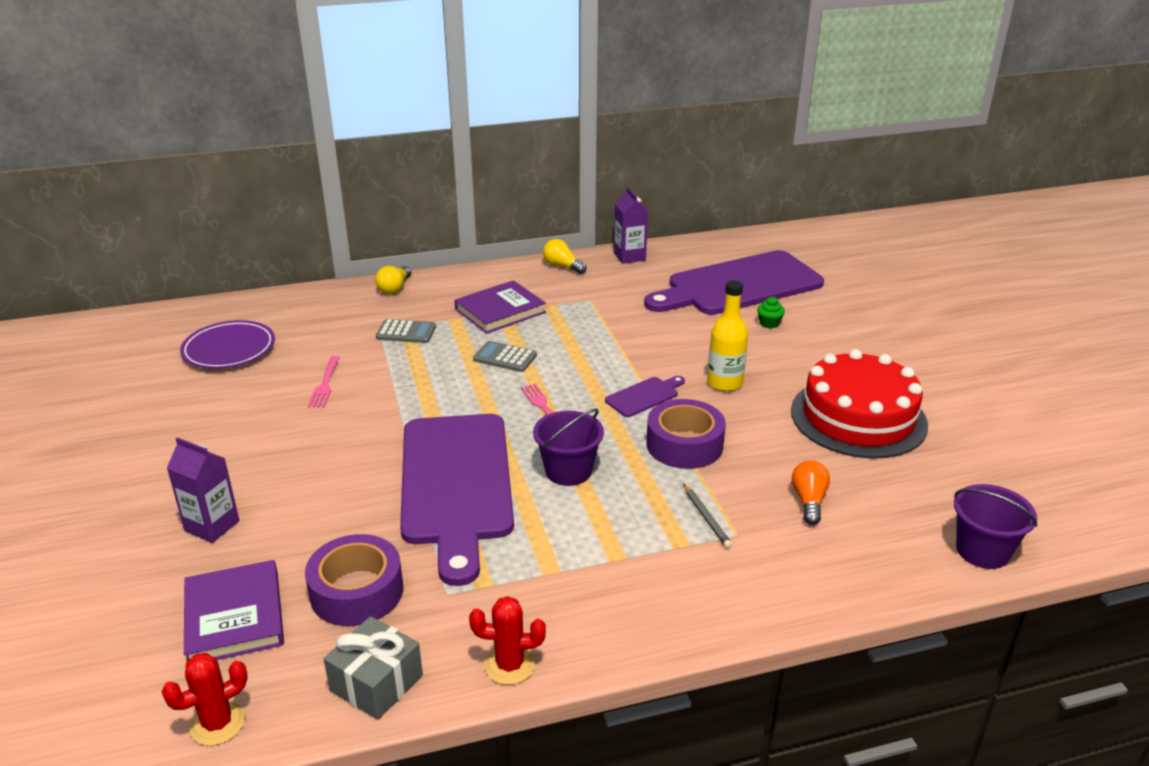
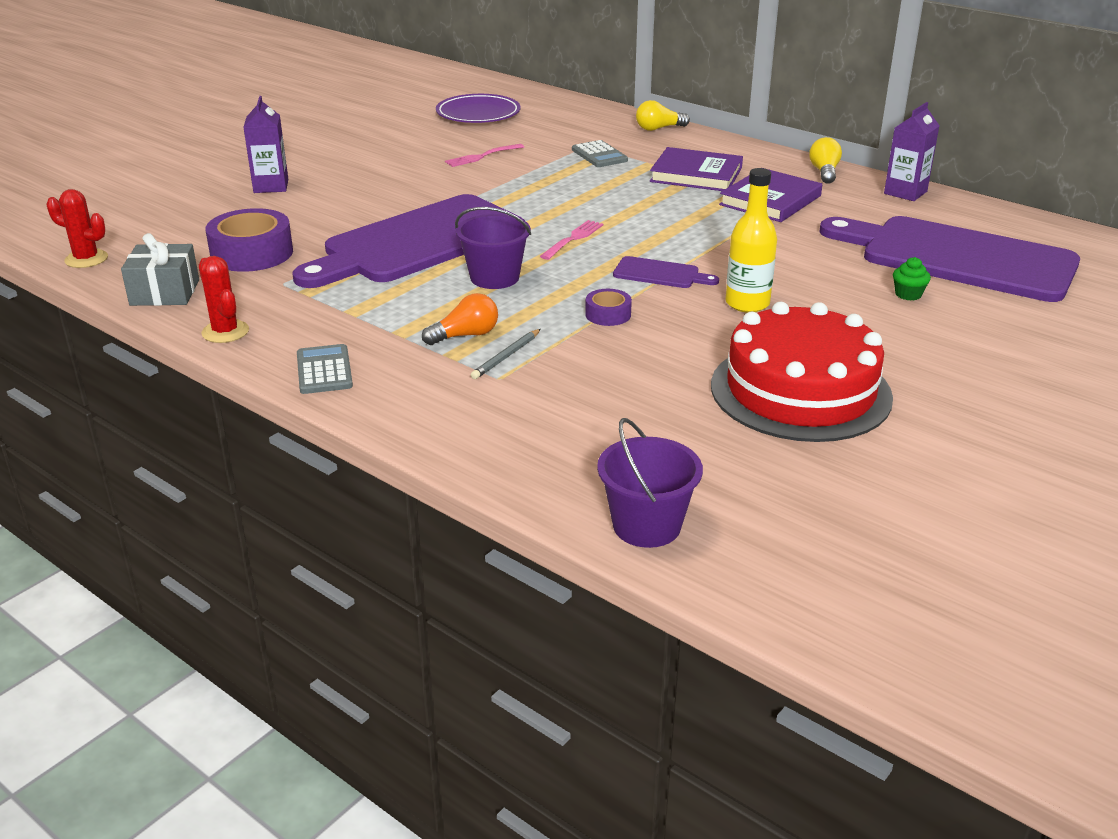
camera: 55 degrees right, 0 degrees up
(235, 616) = (188, 227): purple book -> purple book (770, 200)
(505, 357) = (625, 200): grey calculator -> grey calculator (324, 370)
(684, 445) = (608, 314): purple tape -> purple tape, size x0.51
(809, 501) = (602, 400): orange light bulb -> orange light bulb (465, 335)

